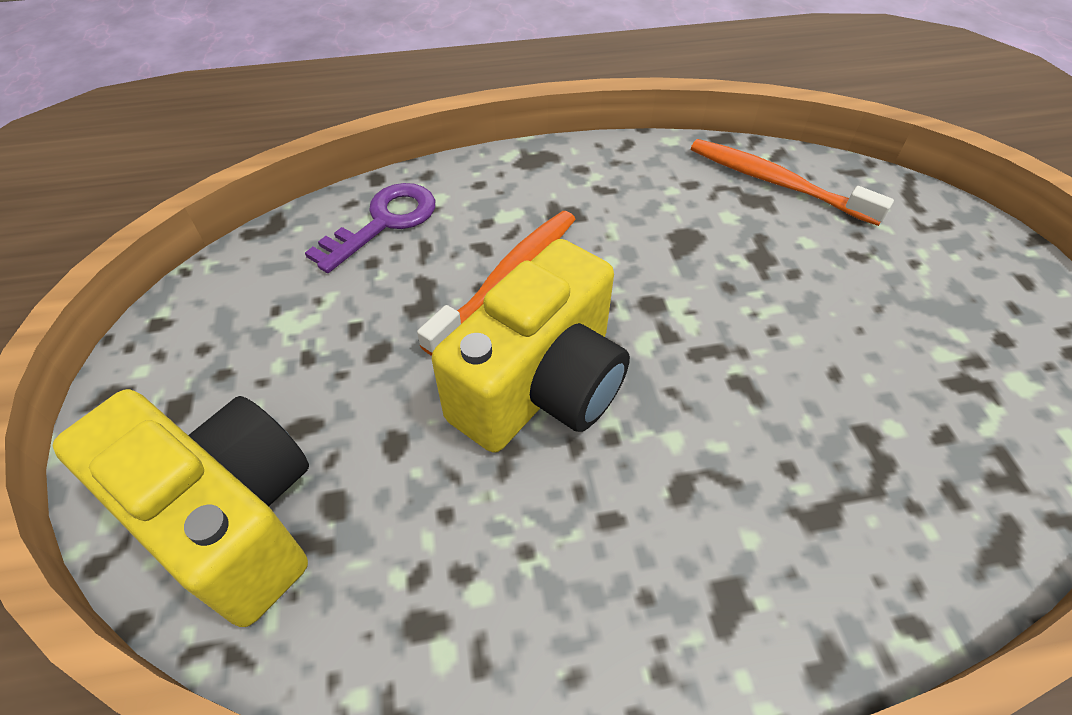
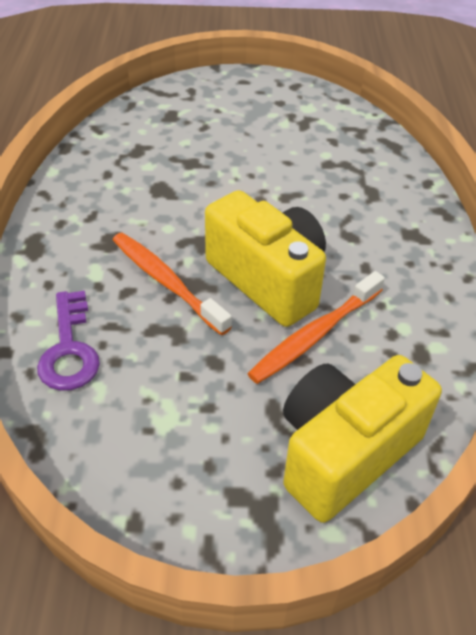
camera: 80 degrees left, 5 degrees down
(384, 222) = (69, 349): purple key -> purple key turned 150 degrees counterclockwise
(776, 183) = (126, 137): orange toothbrush -> orange toothbrush (314, 335)

